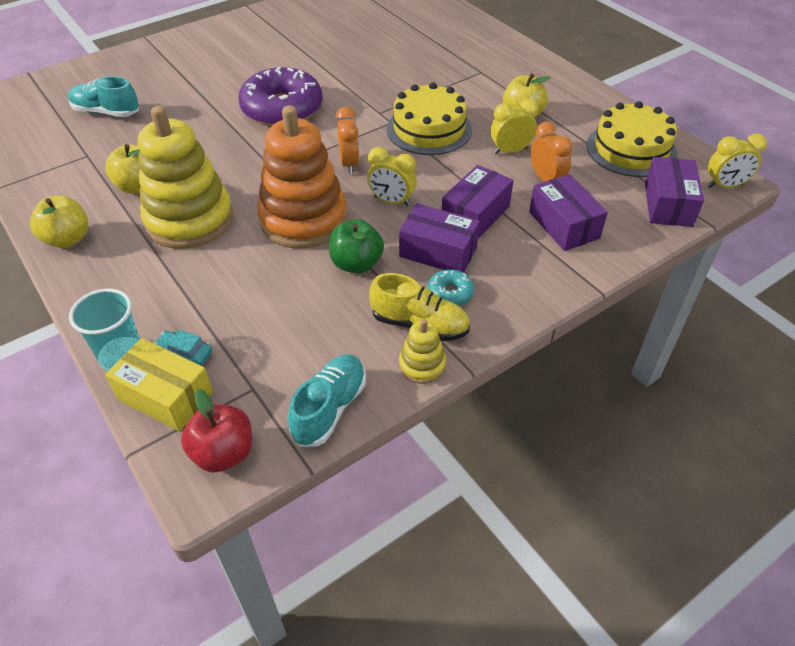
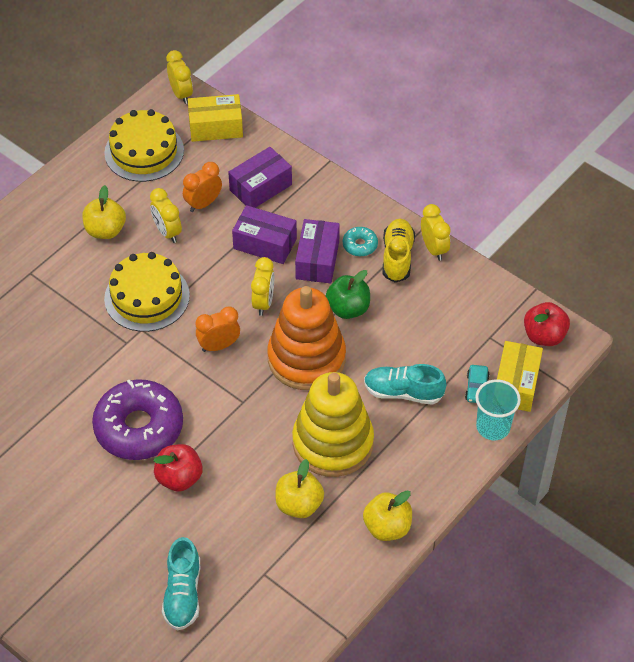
camera: 105 degrees left, 5 degrees up
(216, 123) = (179, 478): none -> red apple
(329, 408) = (488, 290): turquoise shoe -> turquoise shoe (403, 392)
(422, 365) = (434, 249): yellow stacking toy -> yellow clock
(668, 204) = (216, 127): purple box -> yellow box

